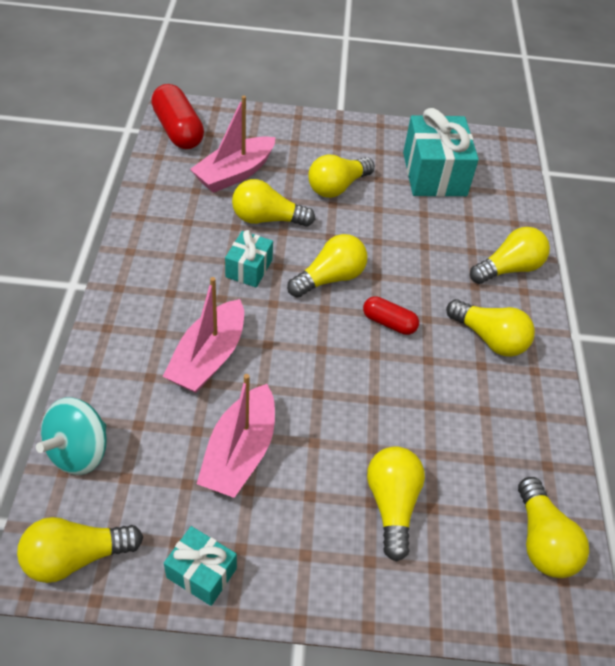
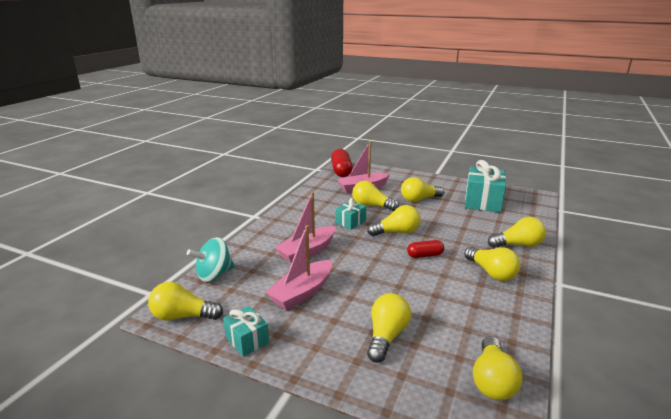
camera: 25 degrees right, 25 degrees down
(389, 323) = (425, 255): red capsule -> red capsule turned 60 degrees counterclockwise

